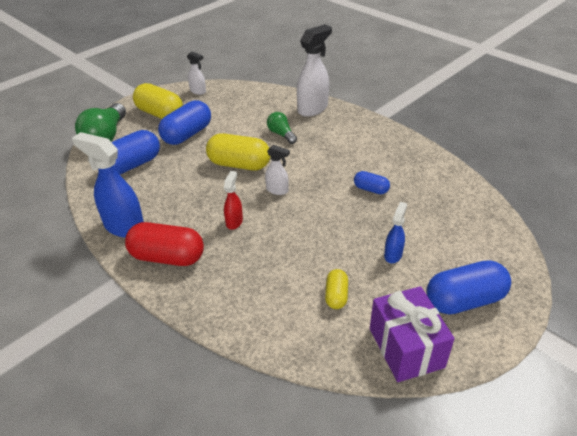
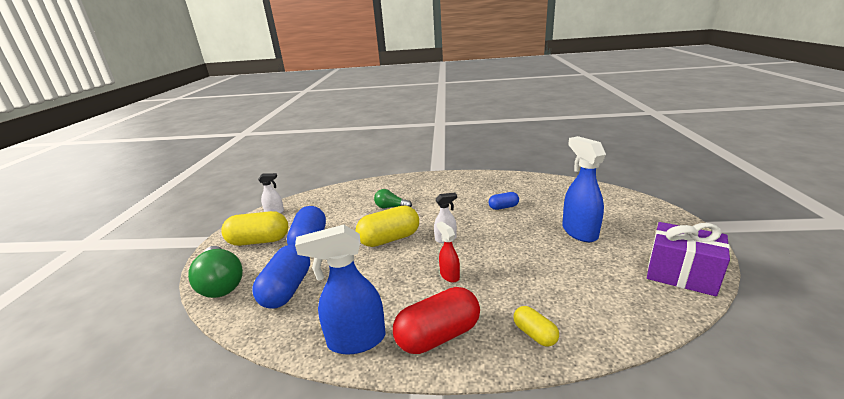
camera: 40 degrees left, 15 degrees down
(313, 109) = (389, 185): white spray bottle -> none
(336, 295) = (595, 274): yellow capsule -> yellow capsule (534, 334)
(393, 255) = (579, 232): blue spray bottle -> blue spray bottle, size x1.89
(464, 300) = (653, 231): blue capsule -> none

